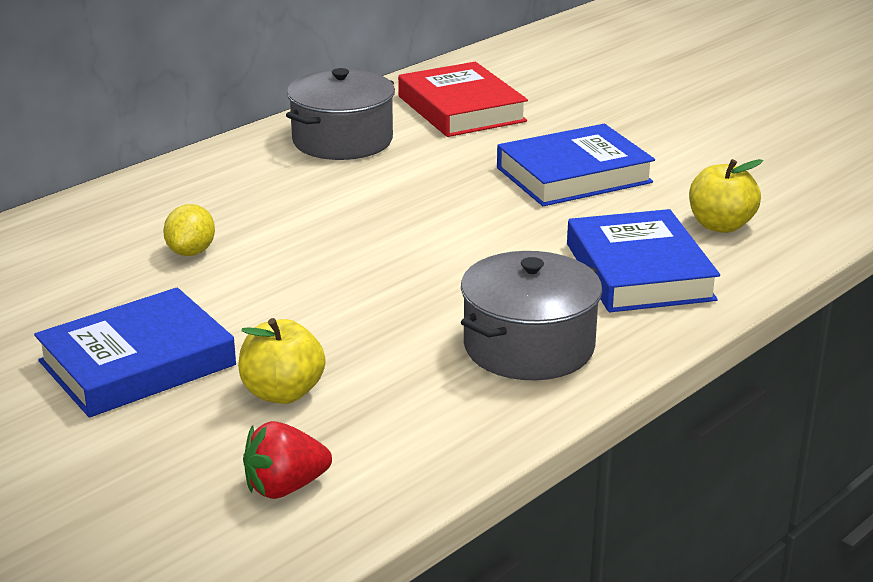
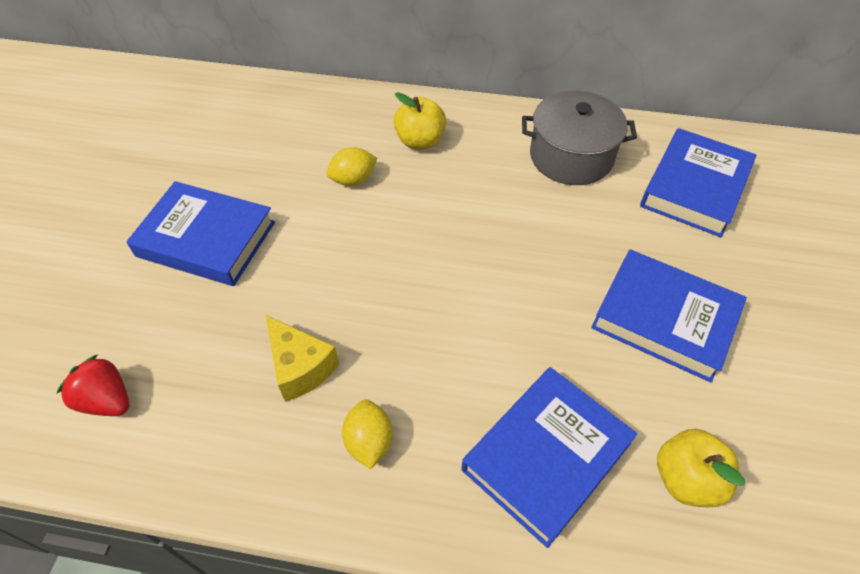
camera: 55 degrees right, 25 degrees up
(282, 393) = (215, 330): yellow apple -> yellow apple (420, 141)
(398, 357) = (300, 367): none -> yellow cheese
(461, 109) = (694, 188): red book -> blue book
(529, 347) = (369, 442): grey pot -> yellow lemon

